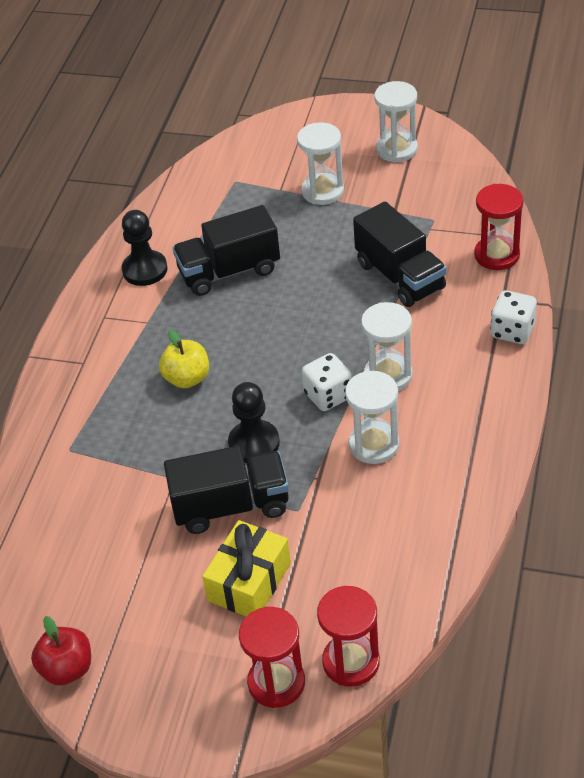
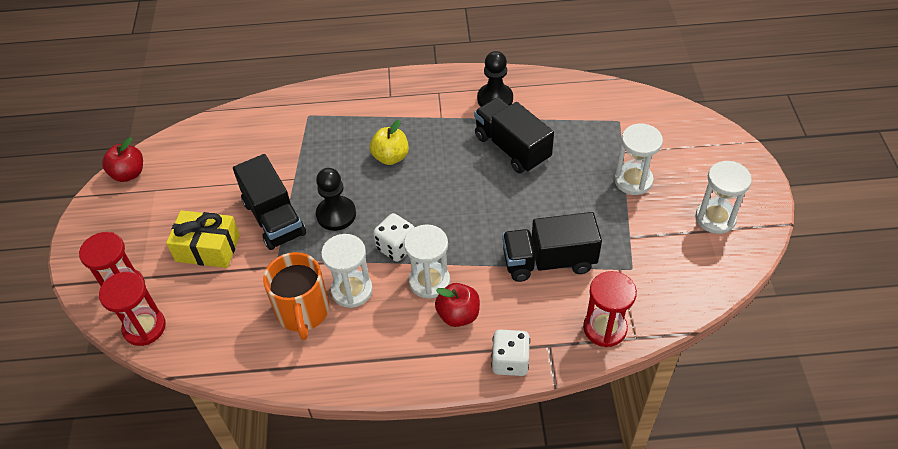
camera: 70 degrees right, 5 degrees up
(387, 494) = (303, 312): none -> orange mug
(400, 276) = (548, 261): black truck -> black truck turned 45 degrees clockwise
(441, 359) = (458, 315): none -> red apple

